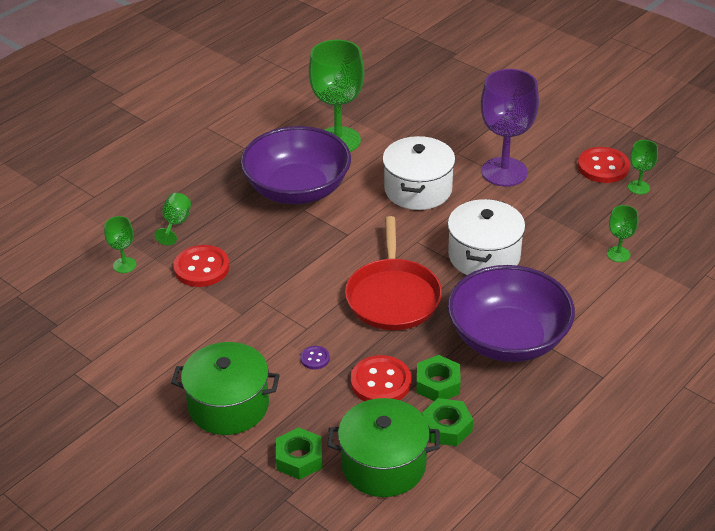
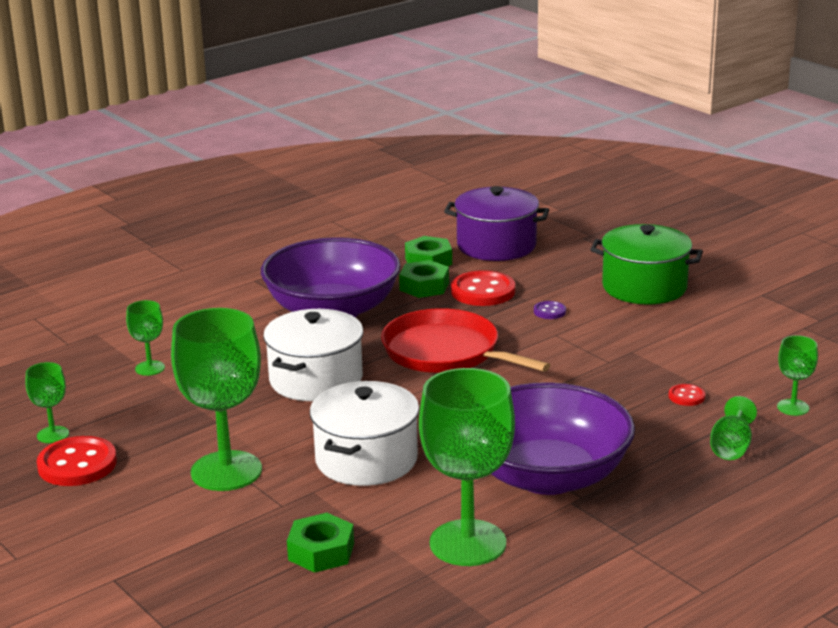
camera: 170 degrees left, 15 degrees down
(201, 268) = (686, 396): red button -> red button, size x0.49
(299, 459) = (575, 253): green nut -> green nut (321, 551)
(383, 465) = (496, 245): green pot -> purple pot
(393, 296) = (446, 352): red pan -> red pan turned 60 degrees counterclockwise
(504, 172) = (226, 471): purple goblet -> green goblet

